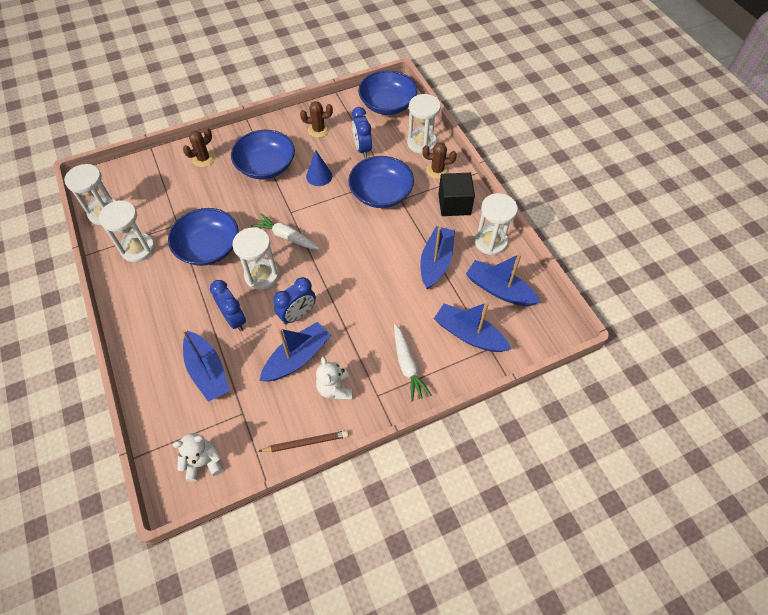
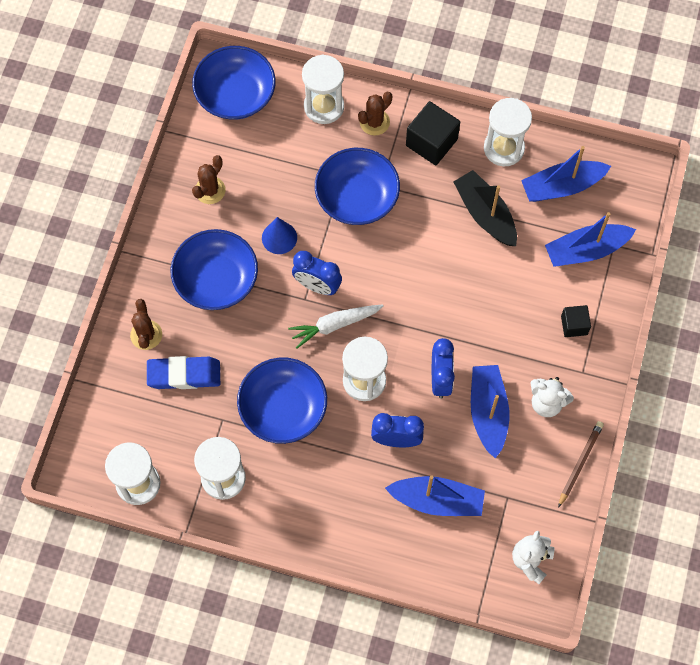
camera: 50 degrees left, 10 degrees up
(192, 190) = (184, 375): none -> blue eraser
(362, 148) = (278, 168): blue clock -> blue clock (317, 286)
(407, 365) = (574, 325): white carrot -> black cube
(436, 262) = (485, 214): blue boat -> black boat

